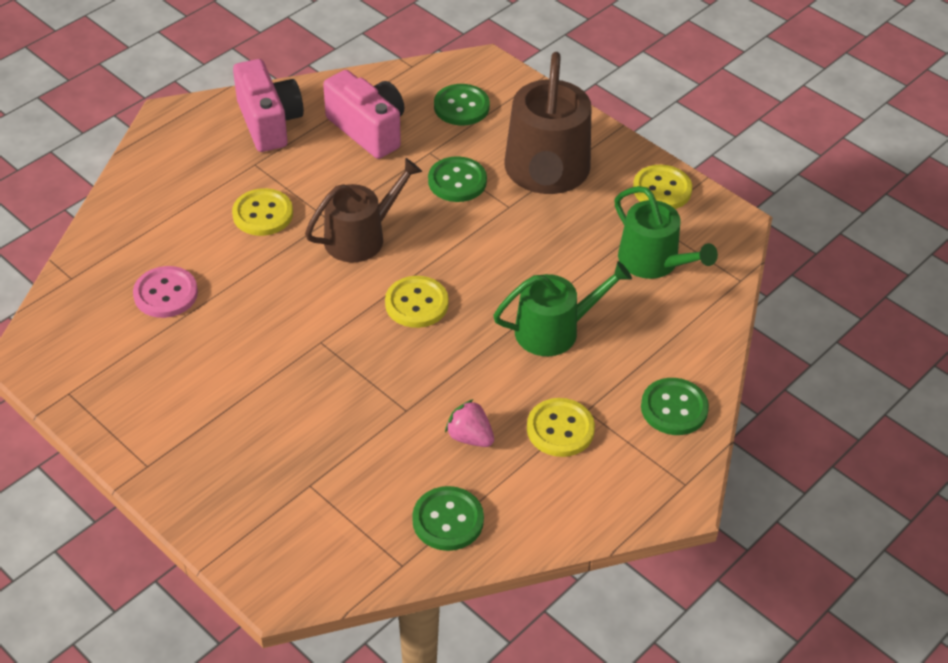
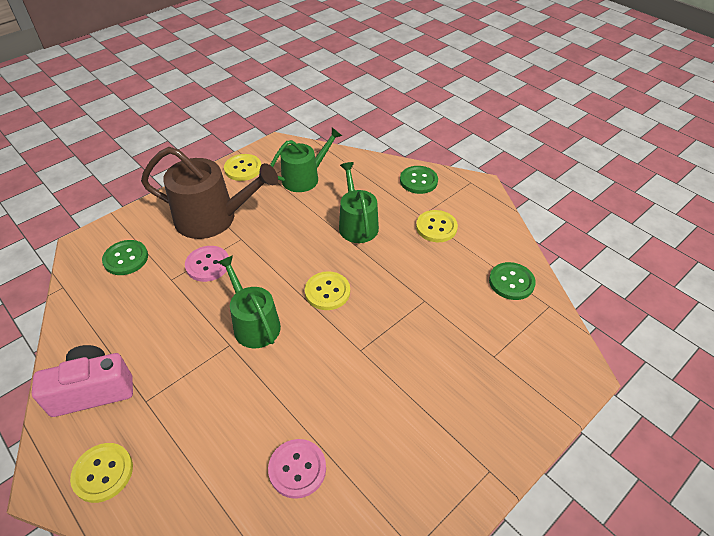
camera: 85 degrees left, 0 degrees up
(263, 214) = (212, 393): yellow button -> yellow button (103, 473)
(361, 237) = (254, 323): brown watering can -> green watering can
(368, 130) = (130, 317): pink camera -> none
(457, 181) = (208, 265): green button -> pink button
(470, 437) = (445, 269): pink strawberry -> none

